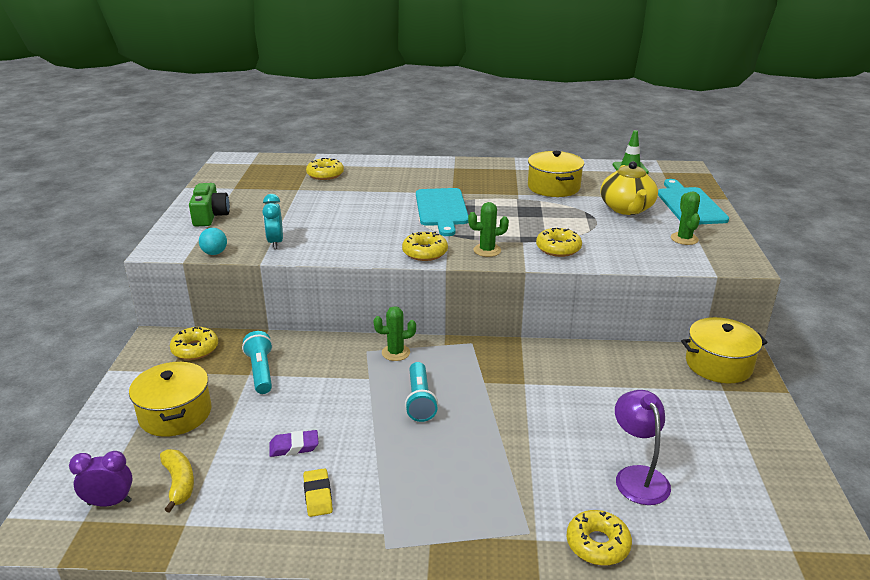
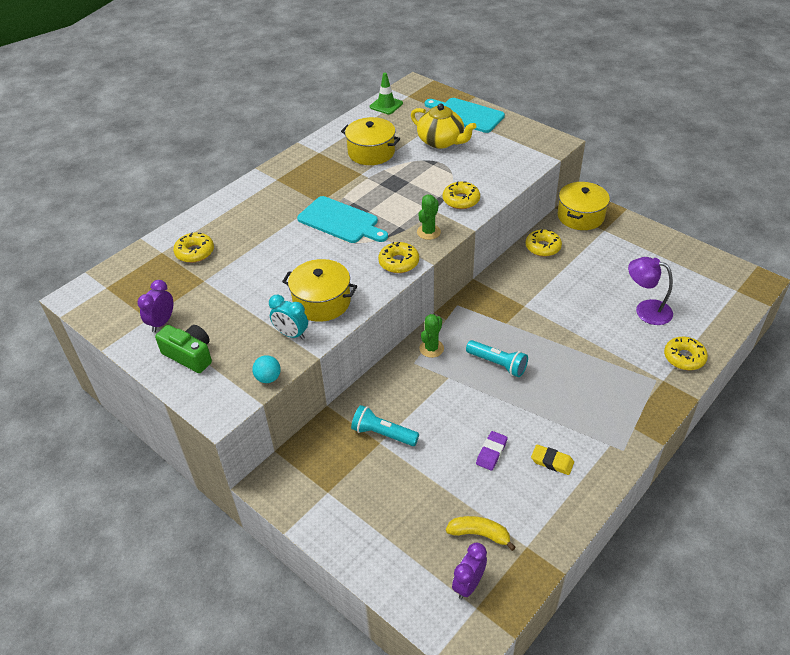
camera: 50 degrees left, 15 degrees up
(175, 414) = (391, 508): yellow pot -> yellow pot (322, 302)
(195, 349) = (310, 463): yellow donut -> yellow donut (543, 247)
(235, 193) = (162, 322): none -> purple clock
(684, 239) = (505, 144): green cactus -> none

